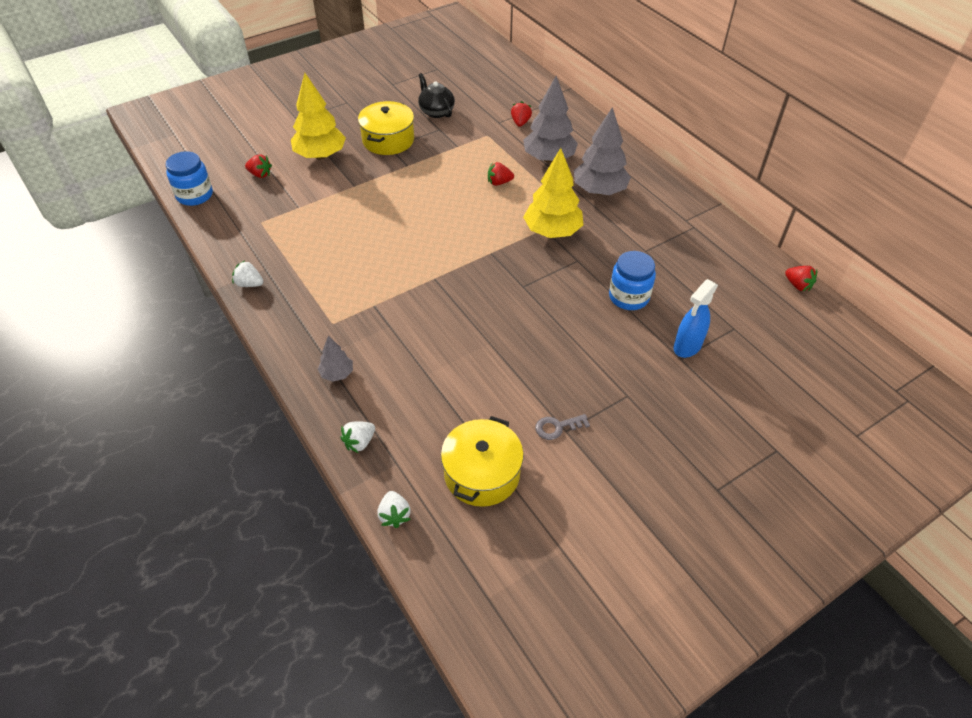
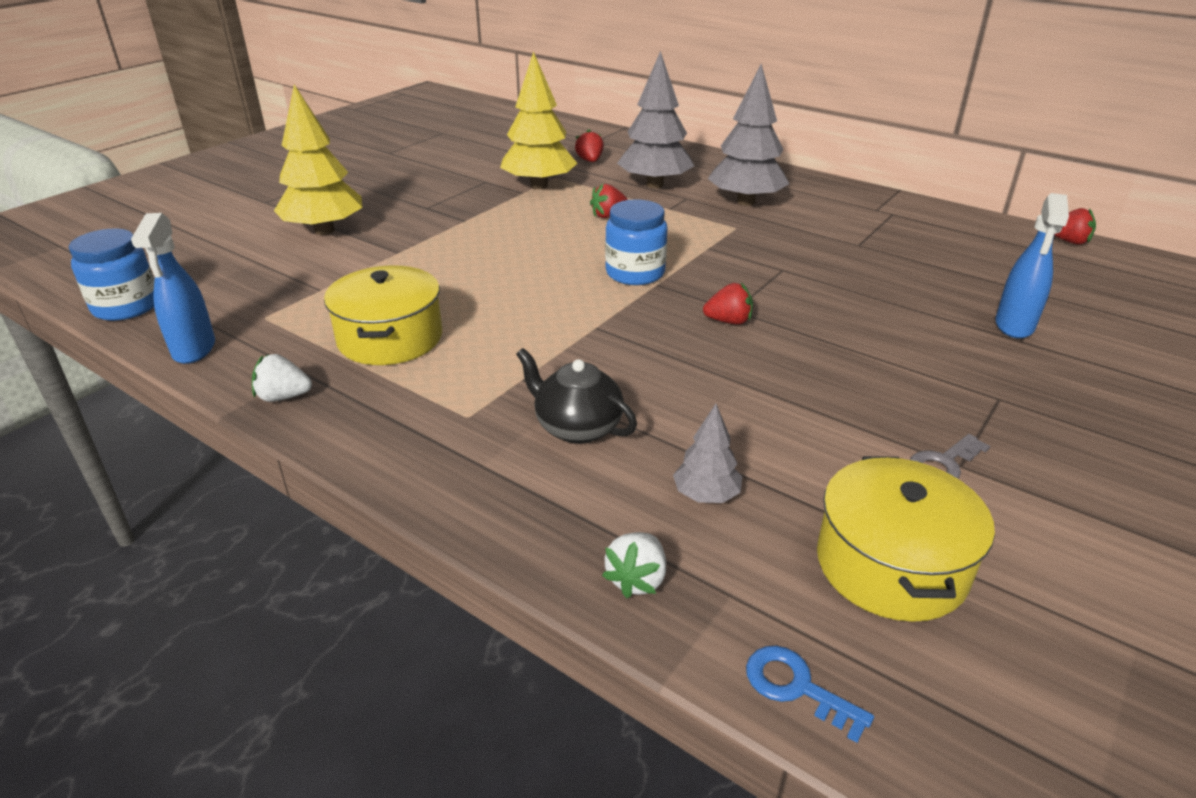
camera: 20 degrees left, 15 degrees down
(218, 238) = (194, 349): none -> blue spray bottle
(260, 174) = (234, 265): red strawberry -> red strawberry (728, 321)
(337, 374) = (522, 484): grey tree -> grey tree (706, 495)
(388, 140) = (419, 201): yellow pot -> yellow pot (390, 338)
(394, 515) = (797, 687): white strawberry -> blue key
(436, 111) = (469, 167): black teapot -> black teapot (577, 427)
(552, 231) = (722, 248): yellow tree -> yellow tree (539, 186)
(628, 297) = (886, 292): blue jar -> blue jar (635, 273)

